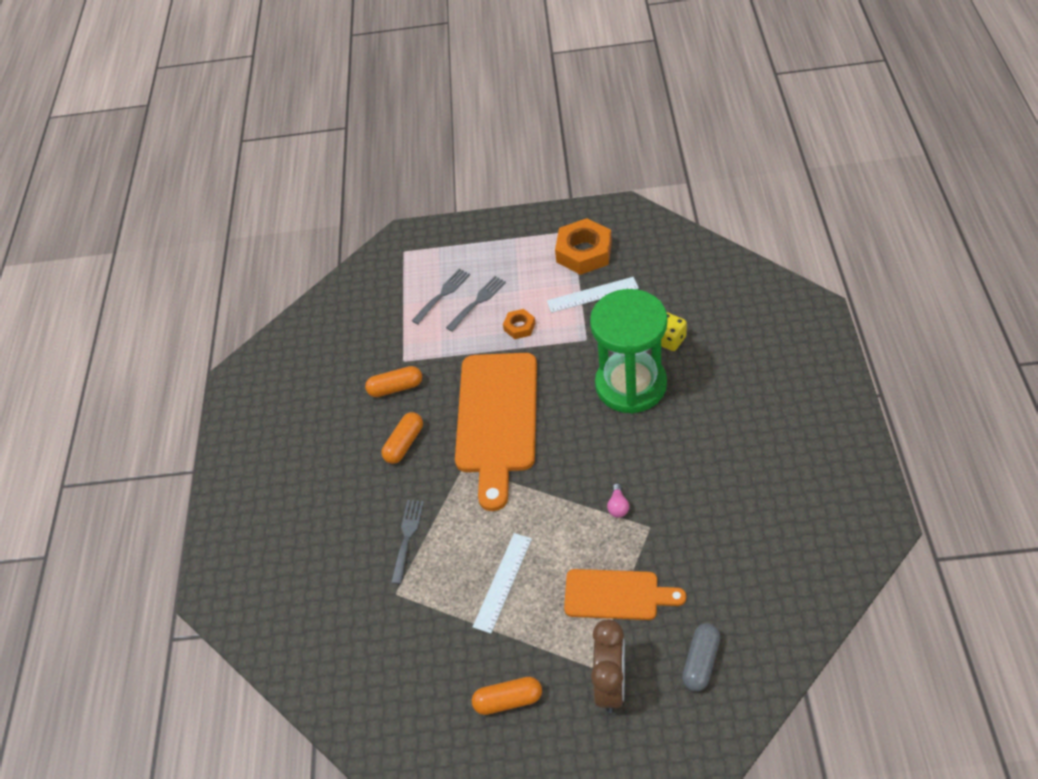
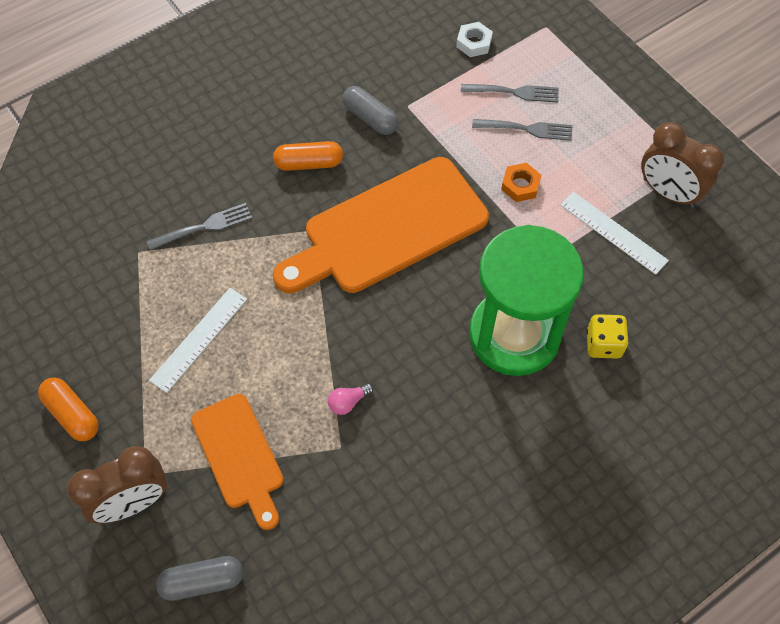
camera: 50 degrees right, 10 degrees up
(382, 297) = (474, 43): none -> white nut
(396, 388) = (370, 118): orange capsule -> grey capsule
(502, 582) = (199, 339): white ruler -> white ruler turned 45 degrees counterclockwise
(584, 252) = (668, 193): orange nut -> brown clock

